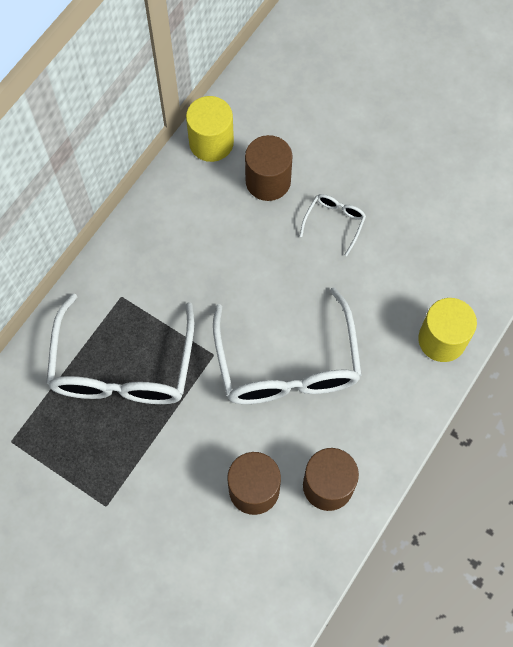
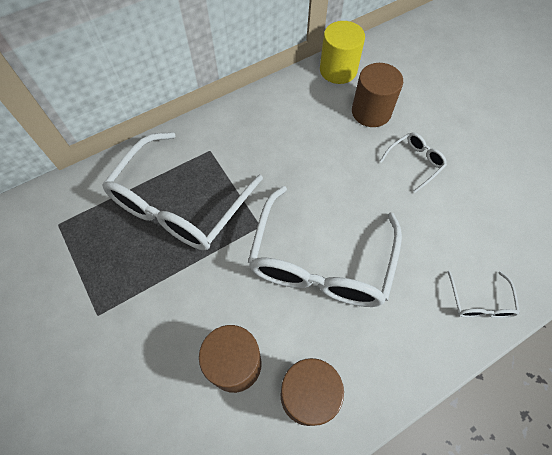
camera: 25 degrees right, 5 degrees down
(442, 339) = (479, 302): yellow cylinder -> white glasses

